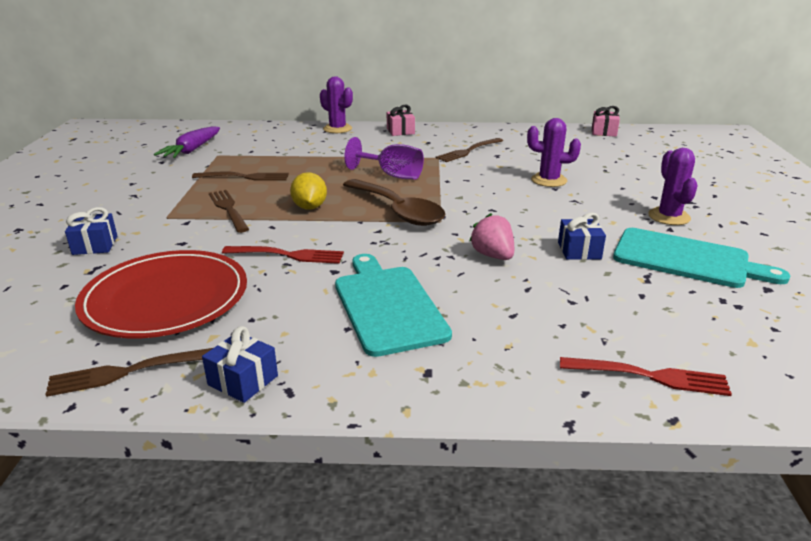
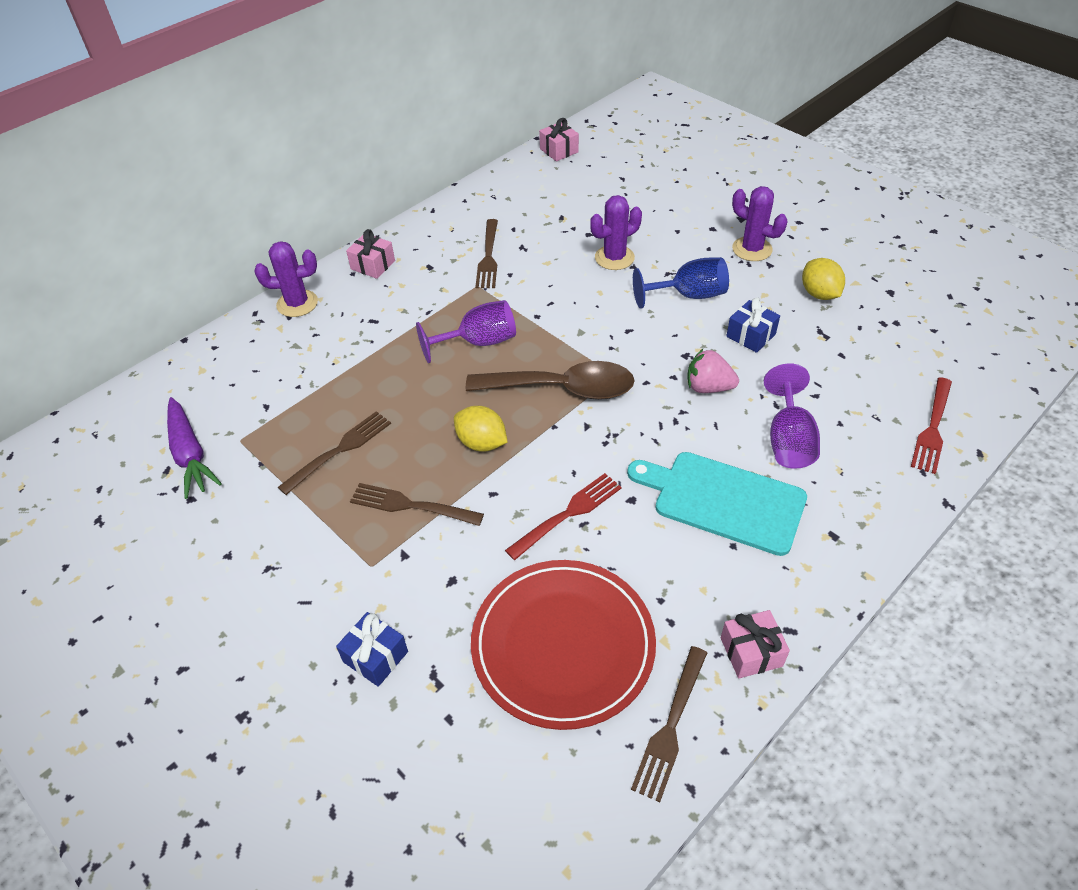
camera: 45 degrees left, 20 degrees up
(243, 380) = (751, 652): blue gift -> pink gift
(499, 308) = (788, 440): none -> purple goblet
(569, 214) = (688, 295): none -> blue goblet
(649, 376) = (932, 428): red fork -> red fork turned 150 degrees clockwise
(686, 259) = (819, 294): turquoise cutting board -> yellow lemon

